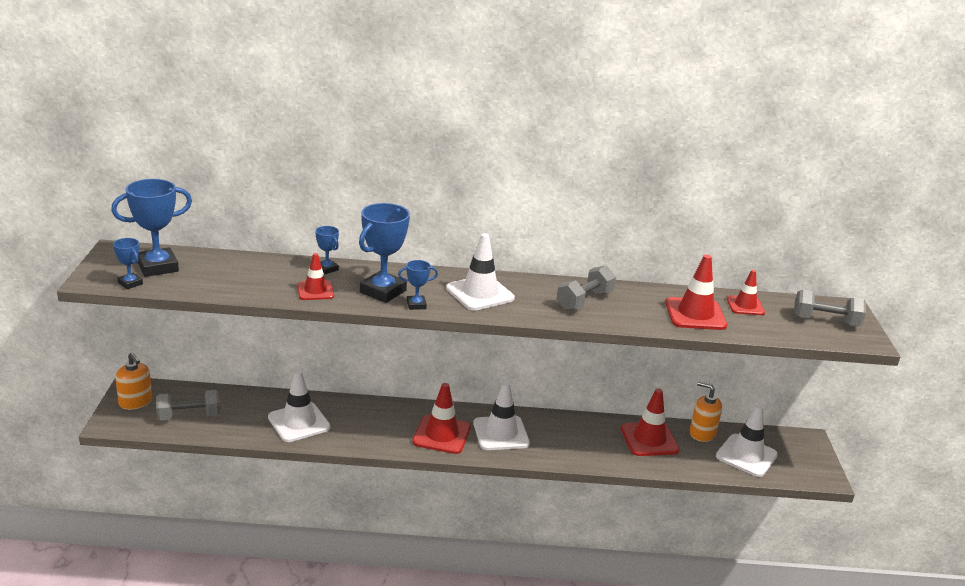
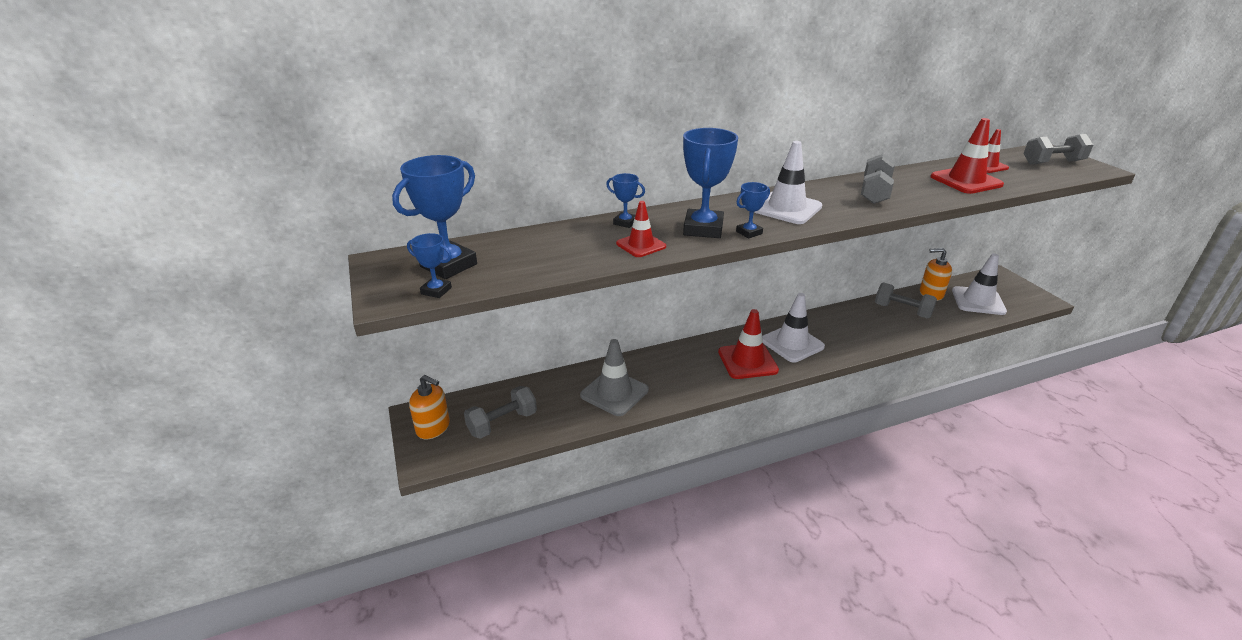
camera: 20 degrees left, 5 degrees up
(299, 422) = (614, 393): white traffic cone -> grey traffic cone
(649, 439) = (902, 311): red traffic cone -> grey dumbbell

